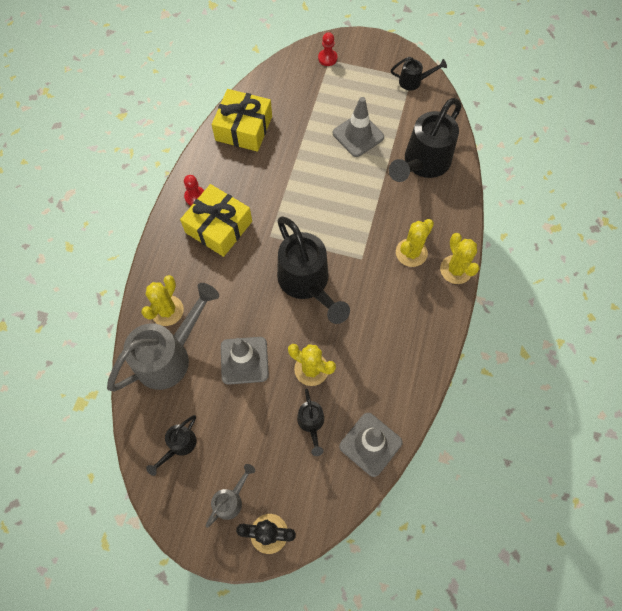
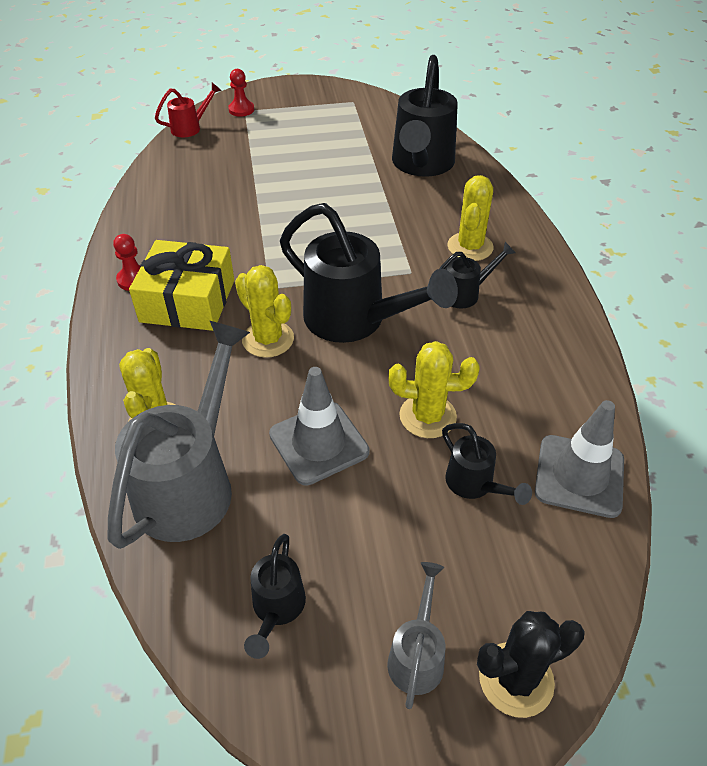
camera: 25 degrees left, 20 degrees down
(243, 128) = (168, 194): yellow gift -> none
(285, 65) = (191, 128): none -> red watering can
(358, 135) = (324, 162): grey traffic cone -> none
(414, 81) = (359, 104): black watering can -> black watering can (466, 293)
(456, 269) = (537, 246): yellow cactus -> yellow cactus (268, 339)

